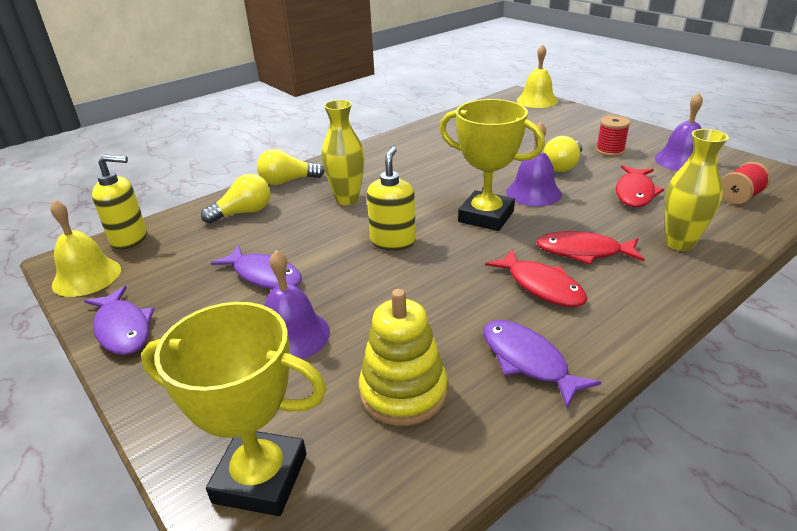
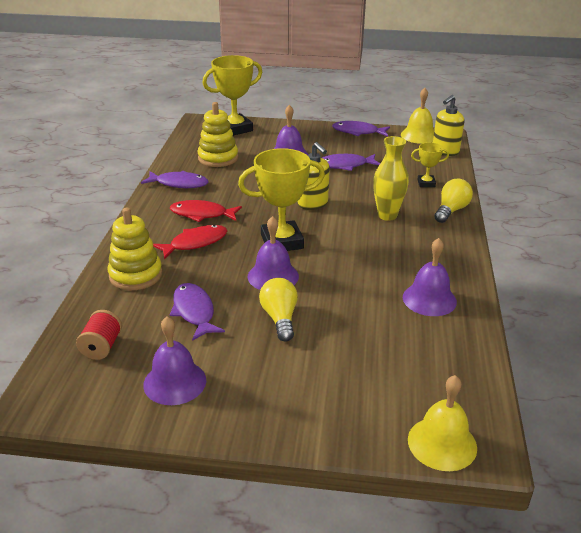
camera: 135 degrees right, 0 degrees up
(244, 212) = (426, 183): yellow light bulb -> yellow trophy
(436, 141) = (429, 299): none -> purple bell
(610, 151) = (256, 364): red spool -> none
(634, 193) = (194, 312): red fish -> purple fish
(680, 243) = (136, 275): yellow vase -> yellow stacking toy

